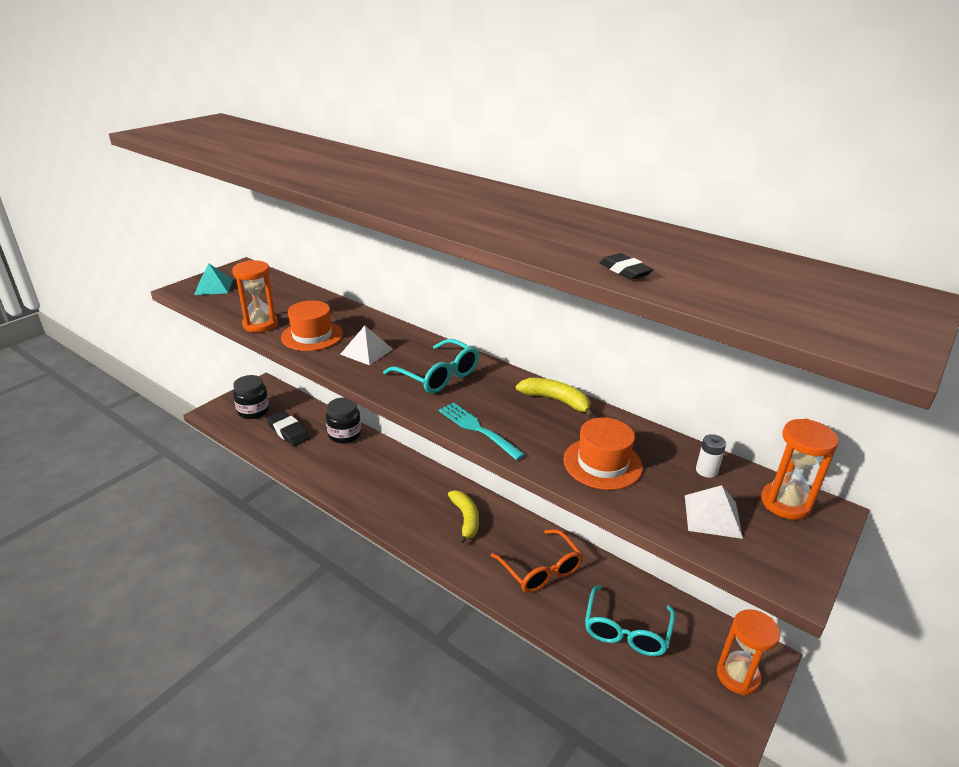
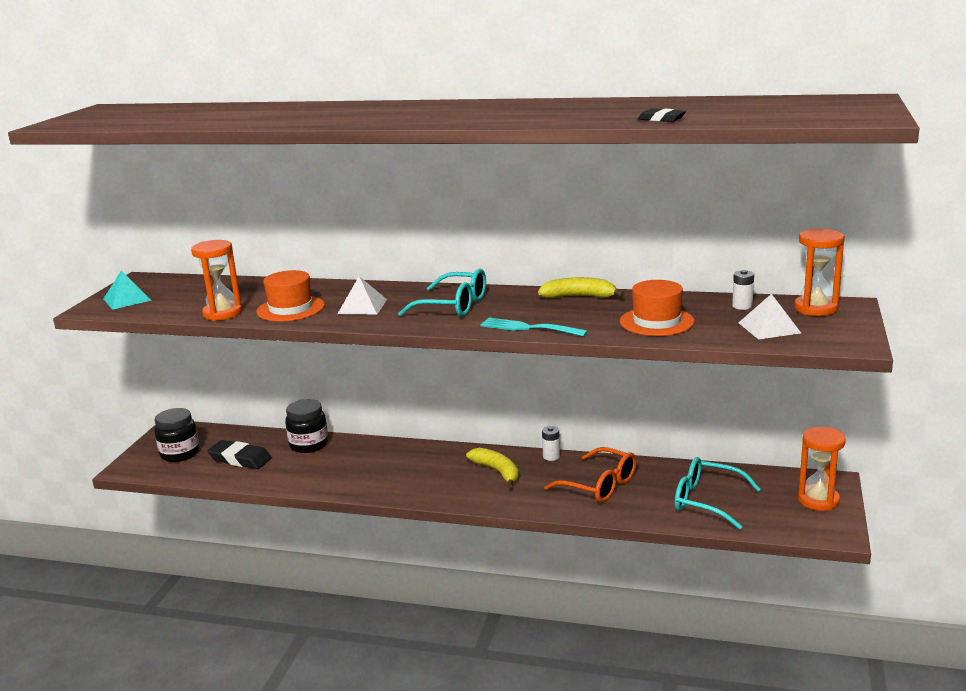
camera: 20 degrees left, 10 degrees down
(520, 519) = (551, 456): none -> white battery
(626, 630) = (707, 501): turquoise glasses -> turquoise glasses turned 120 degrees clockwise

